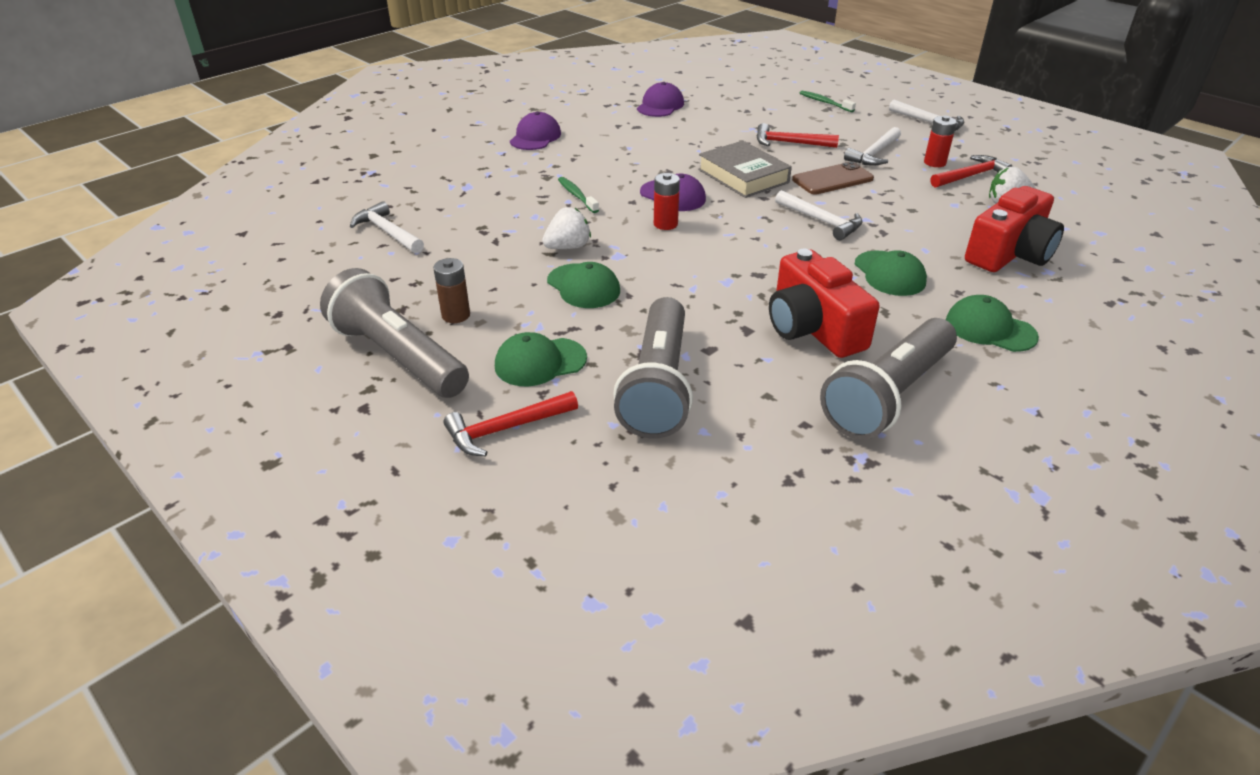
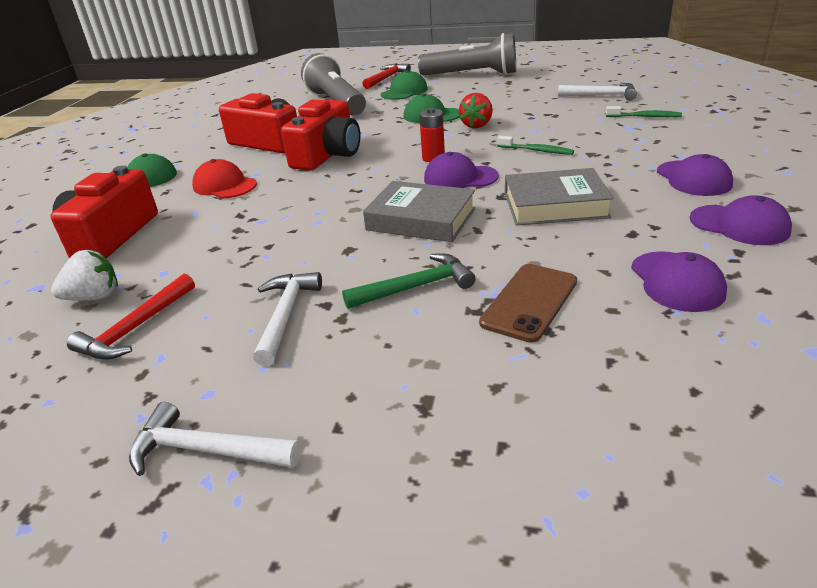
camera: 150 degrees right, 5 degrees down
(456, 315) = (476, 89): brown battery -> none
(568, 247) = (477, 125): white strawberry -> red strawberry
(578, 112) = (739, 225): none -> purple cap
(646, 153) = (555, 205): none -> grey book
(758, 272) = (328, 155): none -> red camera
(790, 143) = (415, 287): red hammer -> green hammer
(821, 221) = (304, 204): white hammer -> none
(824, 102) = (446, 425): green toothbrush -> green toothbrush (645, 117)
(832, 179) = (320, 252): brown phone -> brown phone (529, 302)
(888, 396) = (211, 133): grey flashlight -> none
(889, 274) = (224, 185): green cap -> red cap
(934, 163) = (190, 334): red battery -> none

